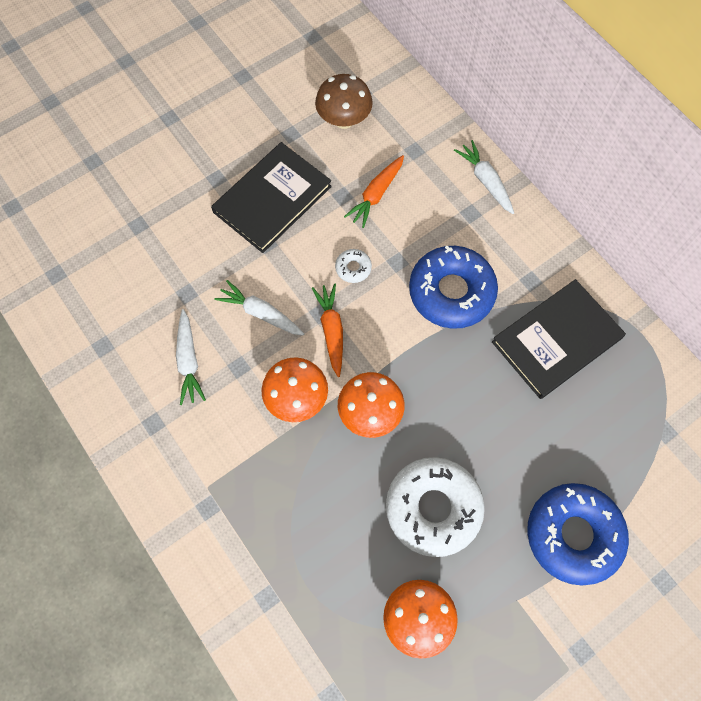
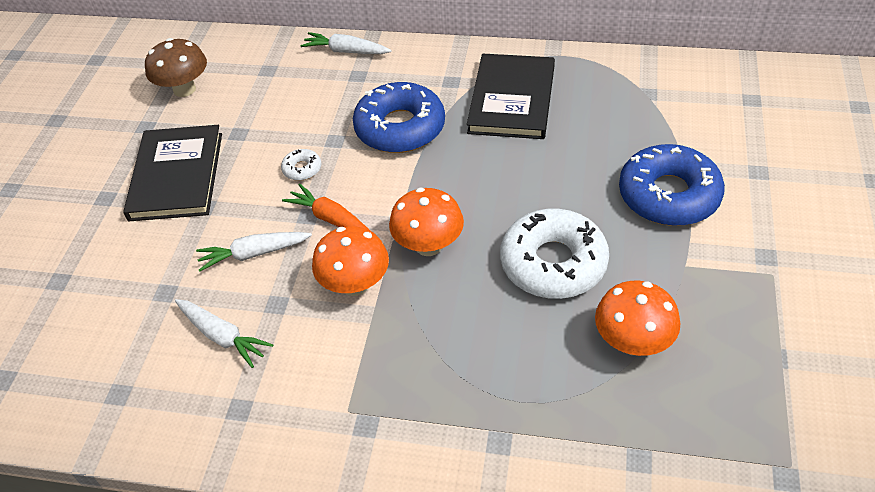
camera: 40 degrees left, 20 degrees down
(376, 194) = (267, 114): orange carrot -> none

